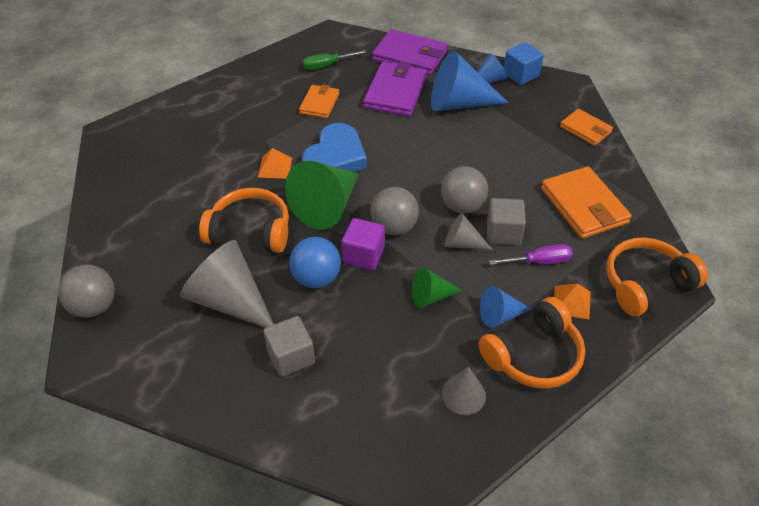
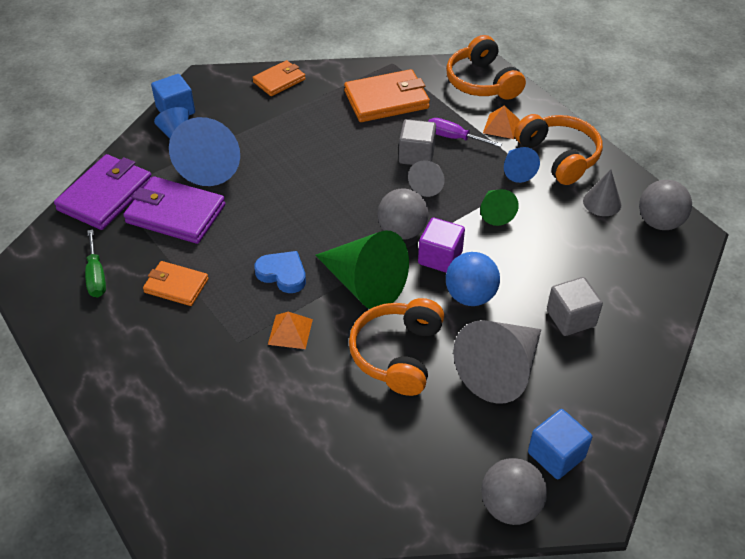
camera: 85 degrees left, 0 degrees up
(137, 339) = (556, 455): none -> blue cube
(335, 157) = (282, 274): blue heart -> blue heart, size x0.63
(462, 206) = (377, 178): grey ball -> grey ball (659, 222)
(539, 262) = (454, 138): purple screwdriver -> purple screwdriver turned 60 degrees counterclockwise

